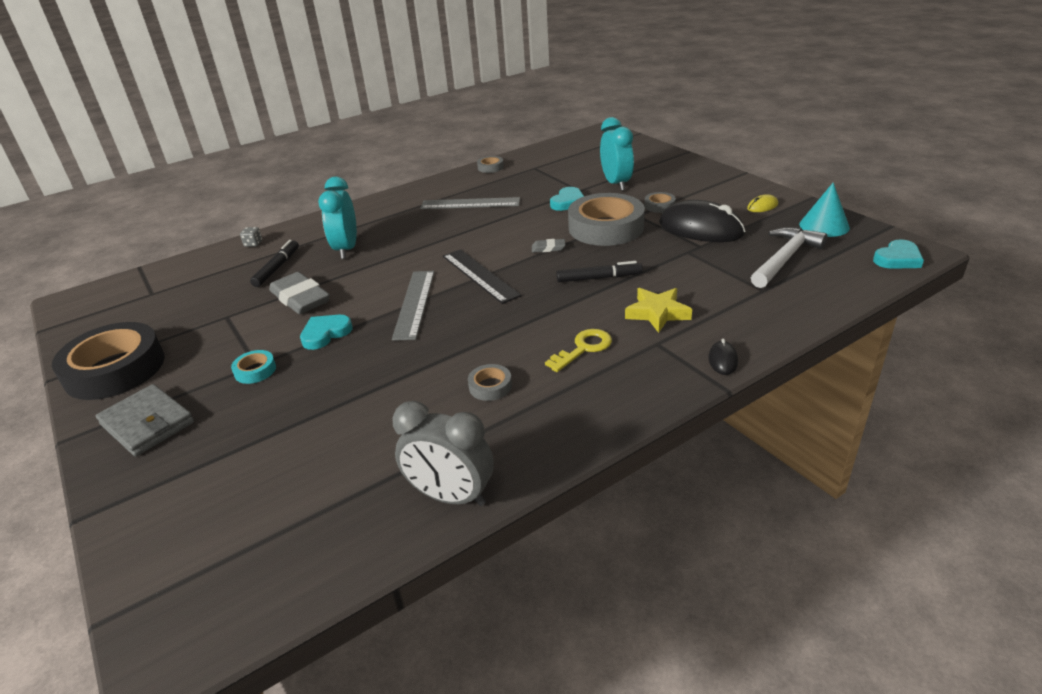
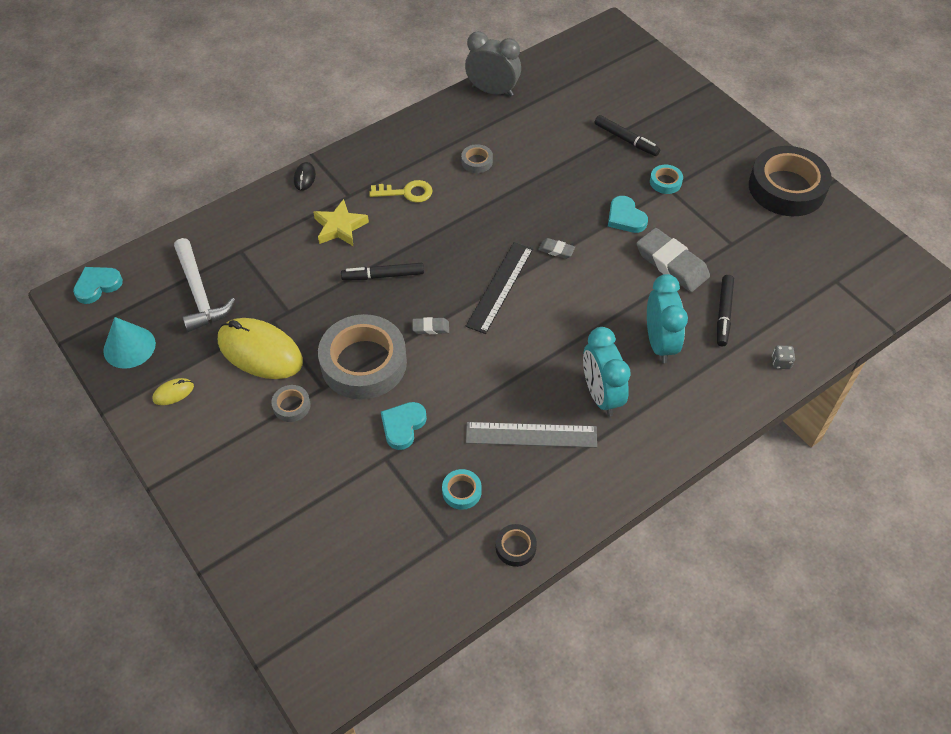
camera: 175 degrees right, 20 degrees up
(147, 423) = (717, 140): grey wallet -> none
(273, 421) = (626, 140): none -> black marker
(325, 334) = (625, 217): turquoise heart -> turquoise heart turned 105 degrees clockwise
(414, 304) = (556, 250): grey ruler -> grey eraser
(479, 275) = (500, 287): black ruler -> black ruler turned 60 degrees clockwise
(490, 167) = (515, 547): grey tape -> black tape
(524, 182) = (461, 491): none -> turquoise tape
(583, 348) = (406, 192): yellow key -> yellow key turned 135 degrees counterclockwise
(616, 183) = (334, 471): turquoise clock -> turquoise clock (601, 395)
(701, 229) = (260, 351): black mouse -> yellow mouse
(784, 259) = (199, 293): white hammer -> white hammer turned 60 degrees counterclockwise

